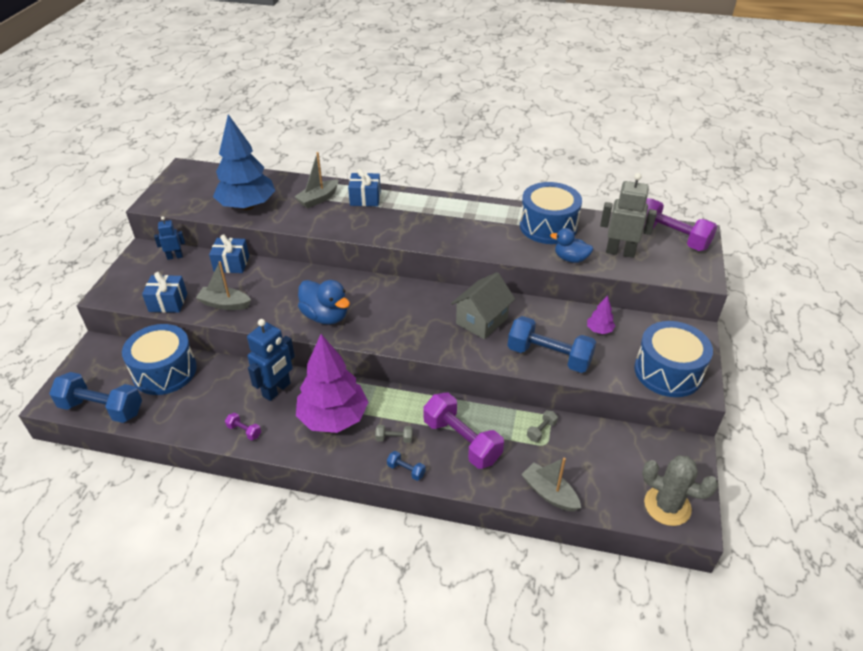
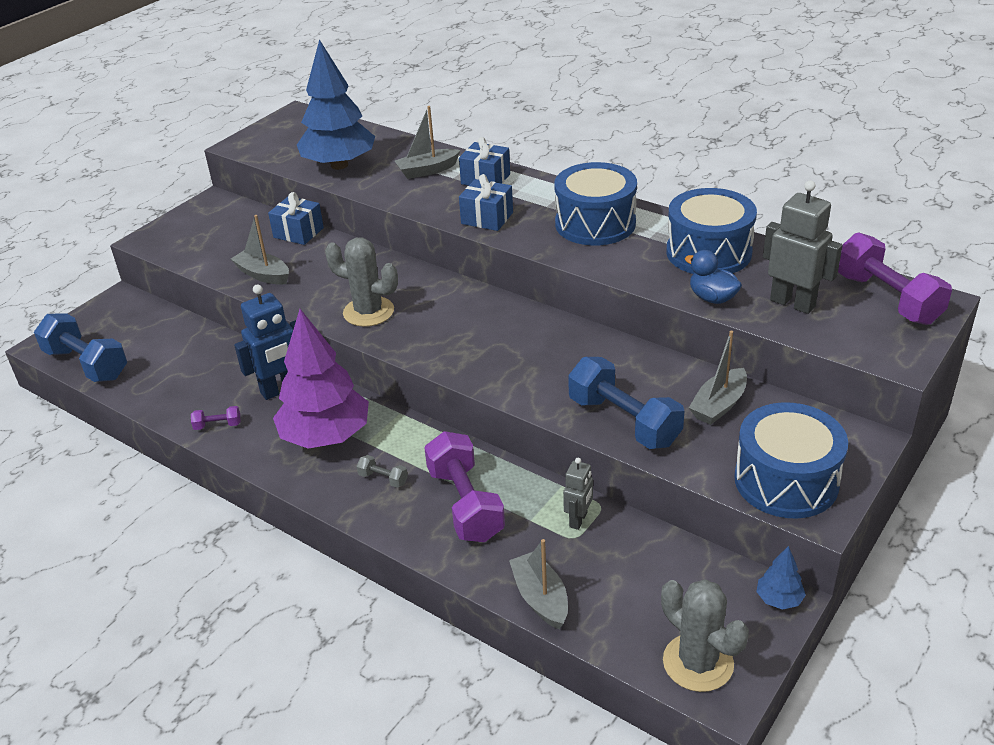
camera: 25 degrees right, 5 degrees down
(164, 371) = (173, 340): blue drum -> blue drum (595, 224)
(168, 302) = (204, 261): blue gift -> blue gift (487, 218)
(175, 256) = (242, 213): blue robot -> none
(244, 431) = (218, 425): purple dumbbell -> purple dumbbell turned 60 degrees counterclockwise
(325, 316) = (368, 312): blue duck -> grey cactus
(406, 470) = (375, 519): blue dumbbell -> none
(482, 321) = (561, 358): grey house -> none
(541, 431) = (578, 520): grey dumbbell -> grey robot
(599, 330) = (719, 405): purple tree -> grey boat
(688, 448) = (779, 599): none -> blue tree

